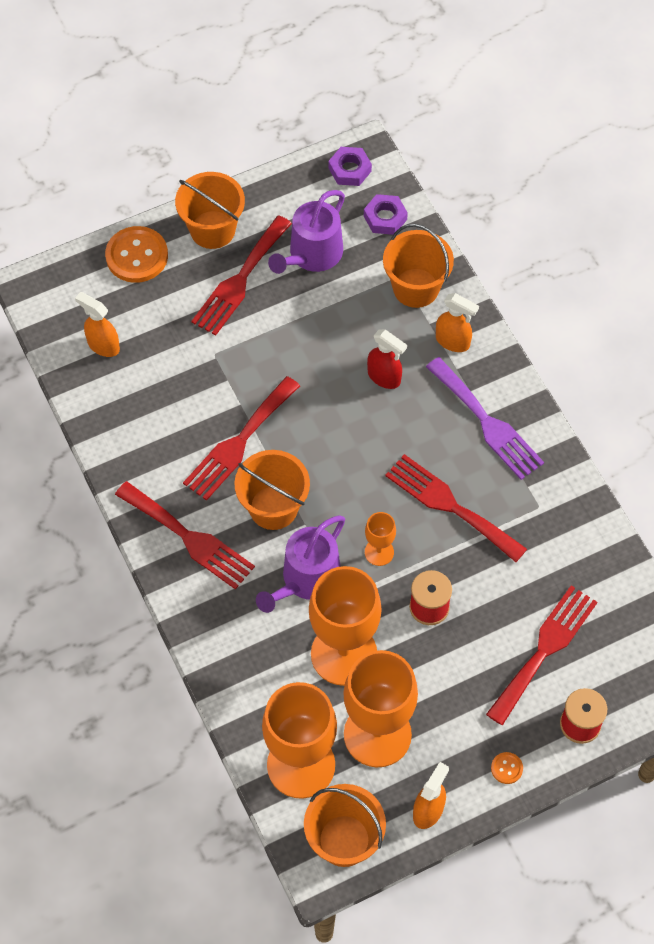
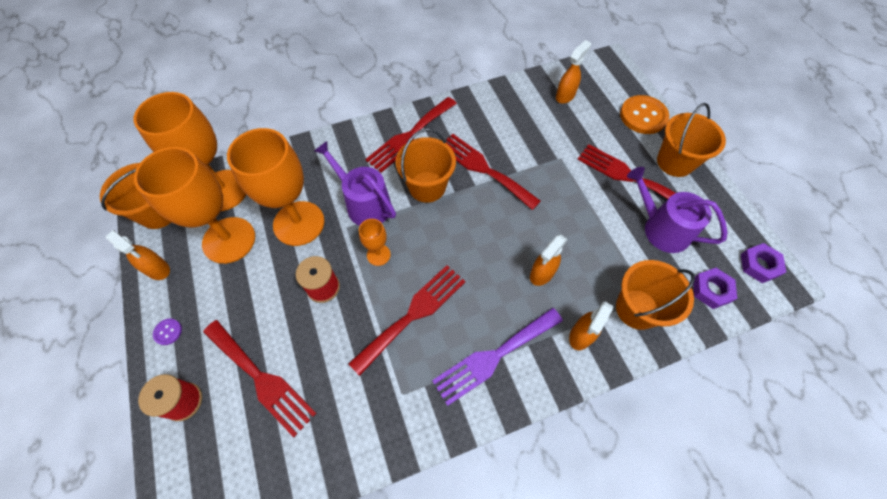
camera: 95 degrees right, 0 degrees up
(384, 377) = (541, 274): red spray bottle -> orange spray bottle
(506, 768) = (168, 332): orange button -> purple button

